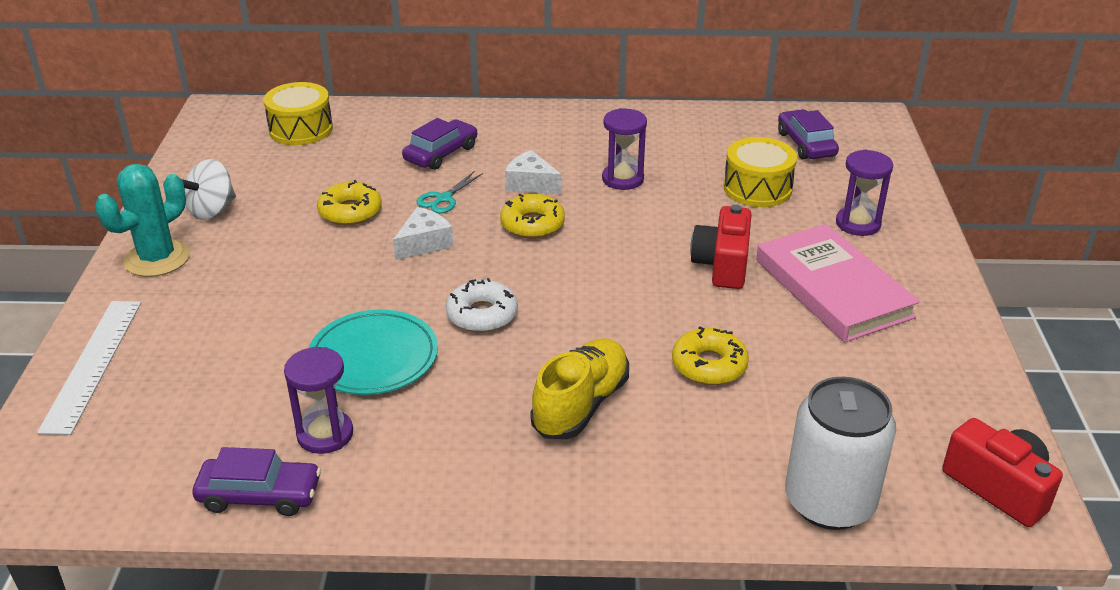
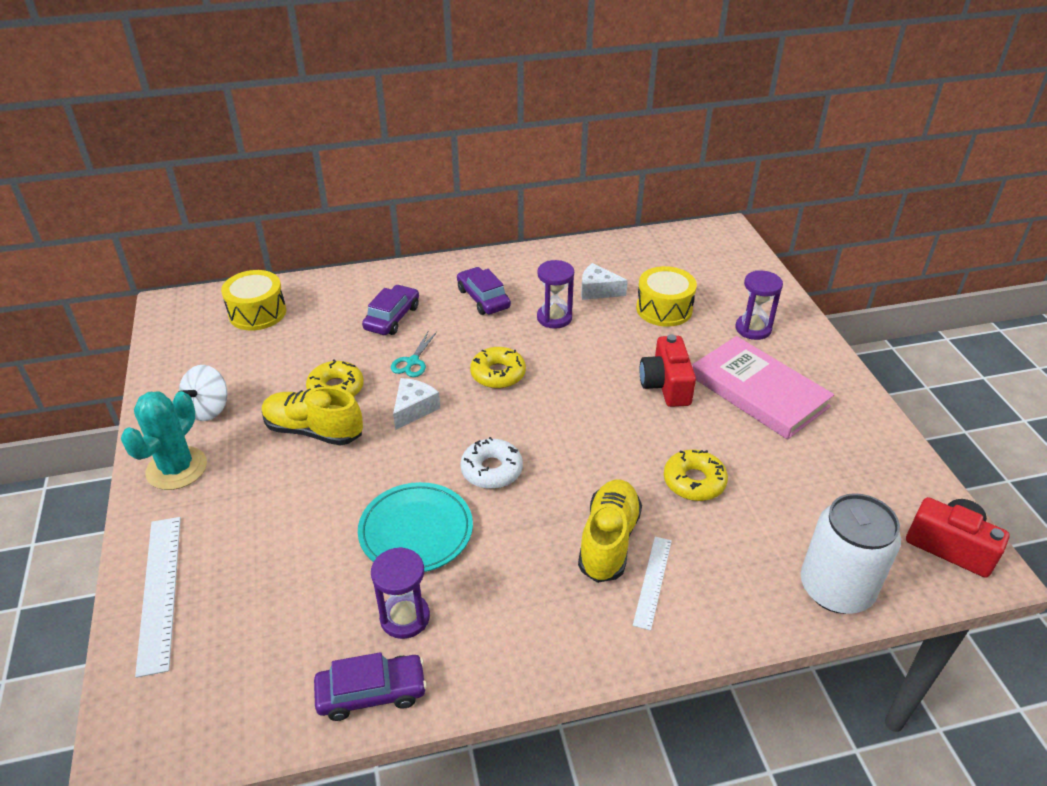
camera: 15 degrees left, 5 degrees up
(309, 247) = (314, 431): none -> yellow shoe
(530, 184) = (480, 335): white cheese -> white cheese (597, 290)
(612, 453) = (652, 581): none -> white ruler
(806, 144) = (684, 262): purple car -> purple car (483, 298)

